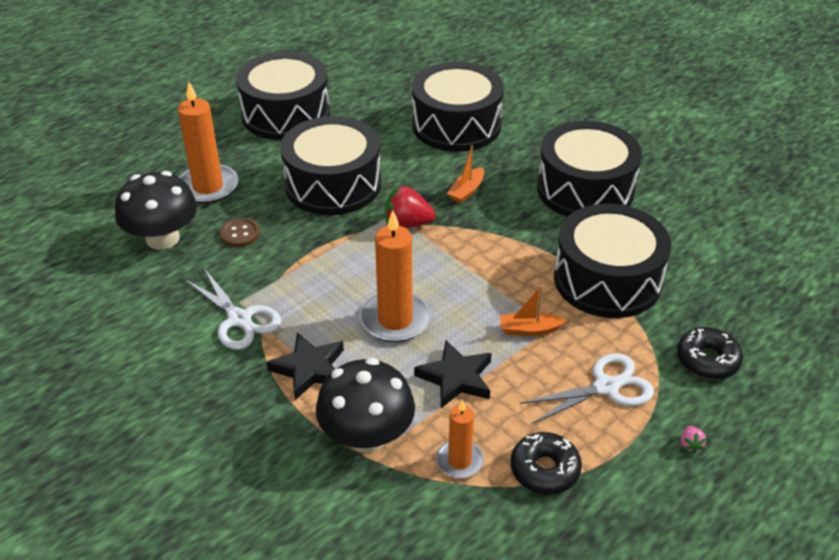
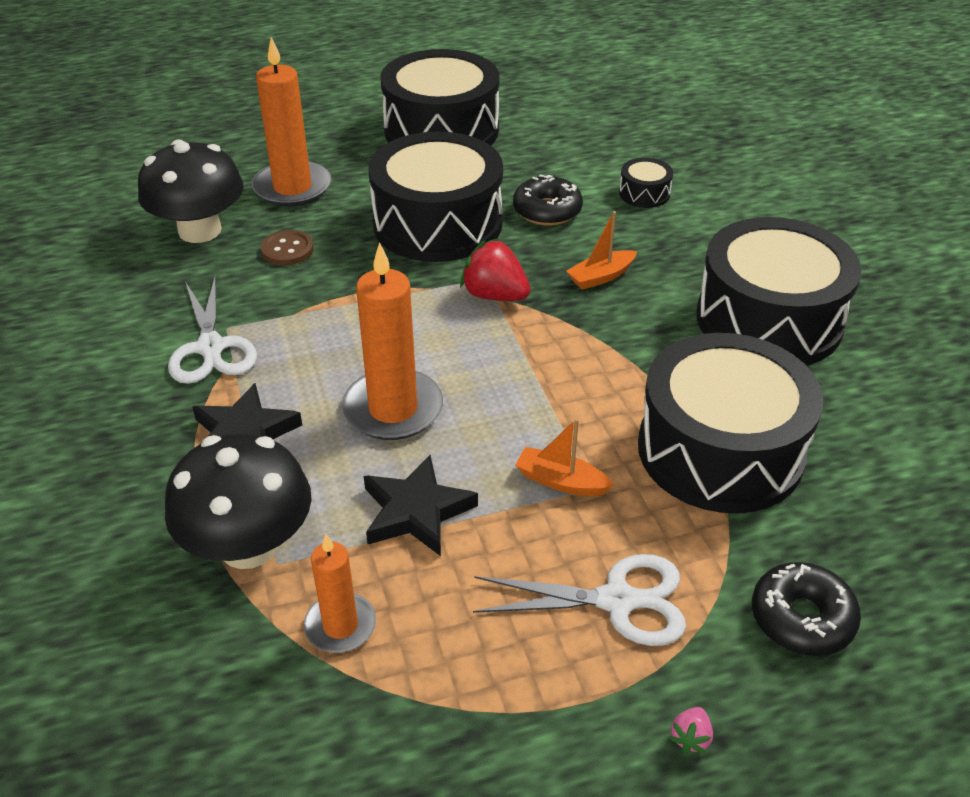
camera: 25 degrees right, 0 degrees up
(456, 125) = (644, 193): black drum -> black drum, size x0.41
(544, 470) = (446, 686): black donut -> black donut (547, 210)

